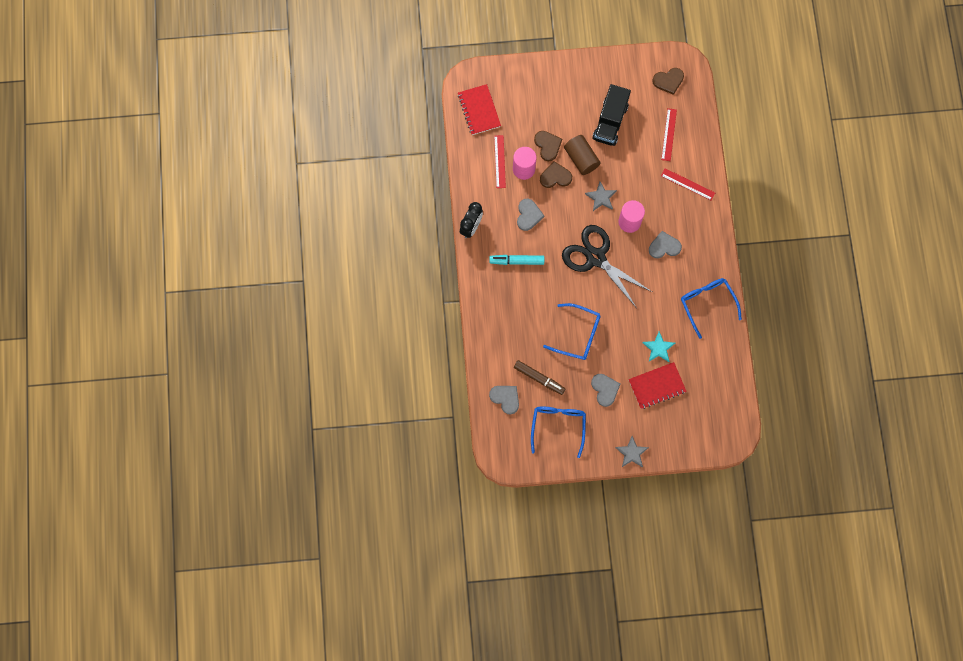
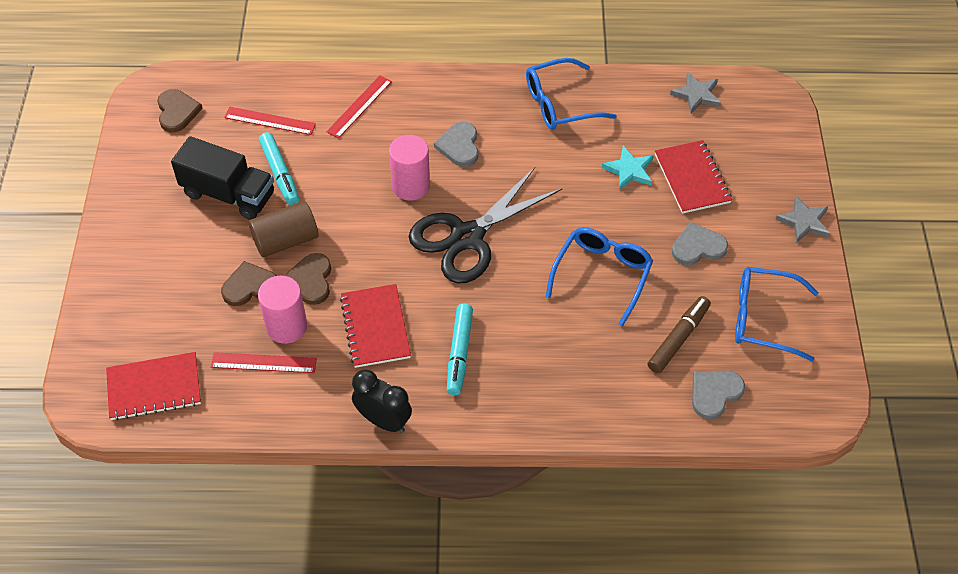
camera: 85 degrees left, 20 degrees down
(528, 215) = (375, 327): grey heart -> red notebook
(601, 197) = (361, 219): grey star -> grey star (696, 95)
(629, 147) = (280, 174): none -> turquoise marker

